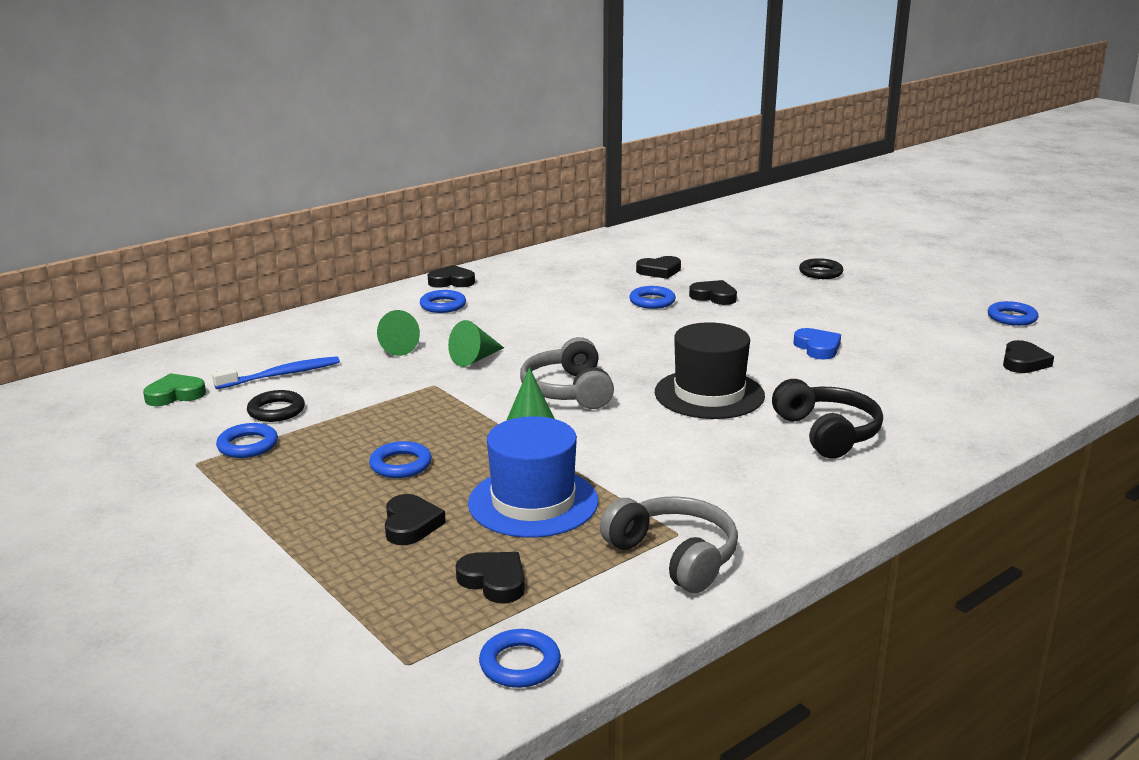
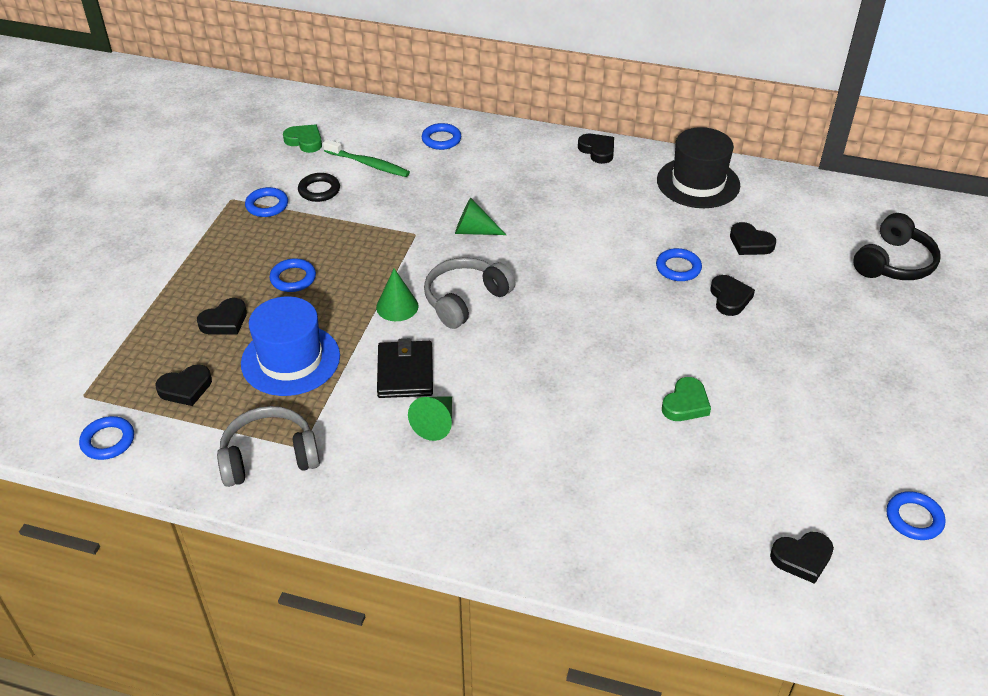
camera: 55 degrees right, 20 degrees up
(281, 375) = (368, 164): blue toothbrush -> green toothbrush
(394, 347) = (455, 186): green cone -> green cone (436, 423)
(443, 305) = (549, 170): blue ring -> blue ring (441, 139)
(494, 581) = (185, 388): black heart -> black heart turned 60 degrees clockwise
(634, 447) = (405, 372): none -> black wallet
(674, 556) = (269, 457): grey headphones -> grey headphones turned 120 degrees counterclockwise
(709, 394) = (529, 375): black hat -> black hat (698, 183)
(817, 348) = (685, 404): blue heart -> green heart
(820, 272) = (871, 341): black ring -> none
(827, 433) = (520, 469): black headphones -> black headphones (893, 263)

